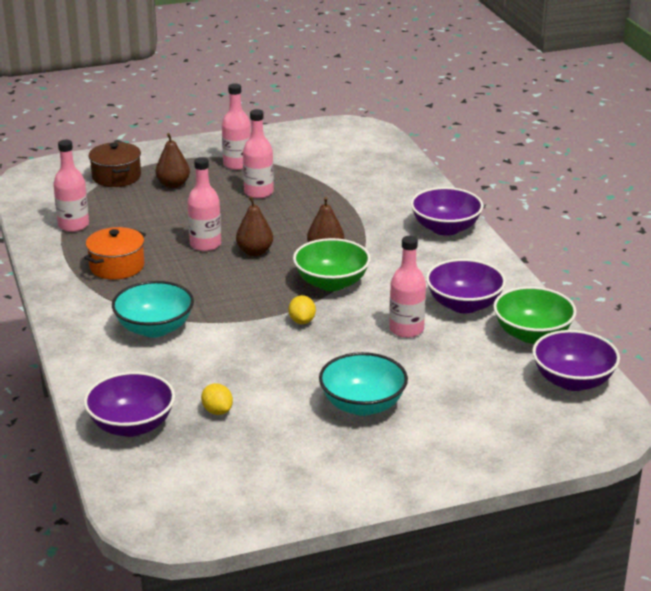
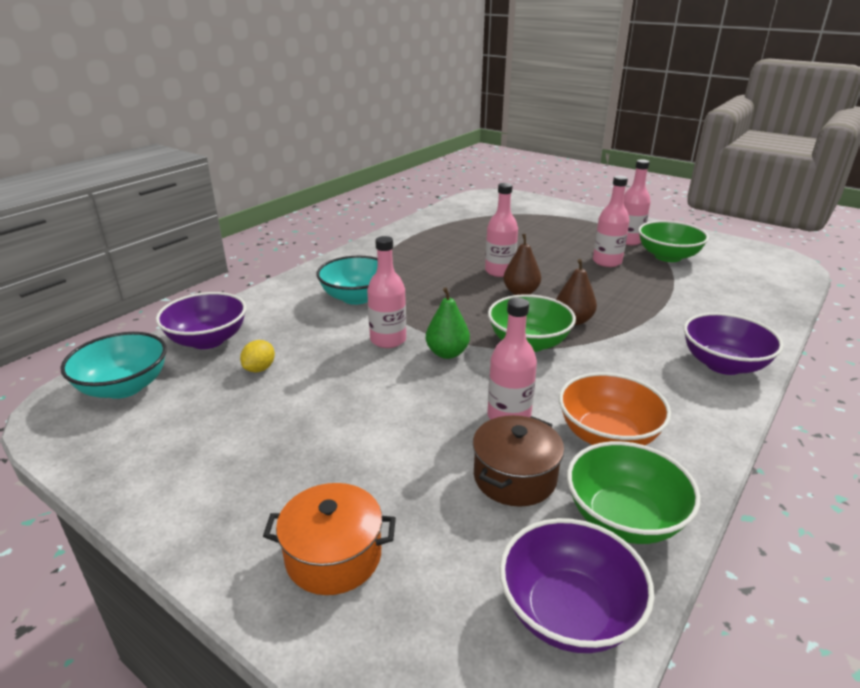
camera: 55 degrees right, 0 degrees up
(73, 225) = (452, 225): pink bottle -> pink bottle (388, 340)
(116, 177) = (533, 214): brown pot -> brown pot (514, 477)
(117, 266) = (422, 255): orange pot -> orange pot (333, 556)
(173, 184) = (558, 232): brown pear -> none
(287, 164) = (668, 256): none -> green bowl
(302, 321) = (447, 353): yellow lemon -> green pear
(362, 405) = (339, 445): turquoise bowl -> turquoise bowl (124, 387)
(464, 305) = (607, 435): purple bowl -> orange bowl

